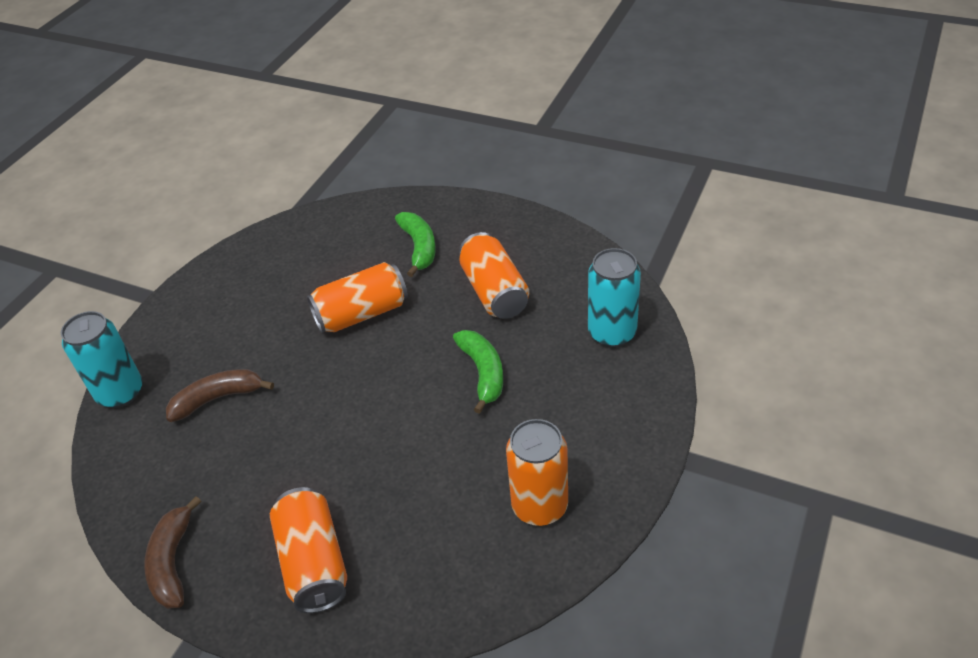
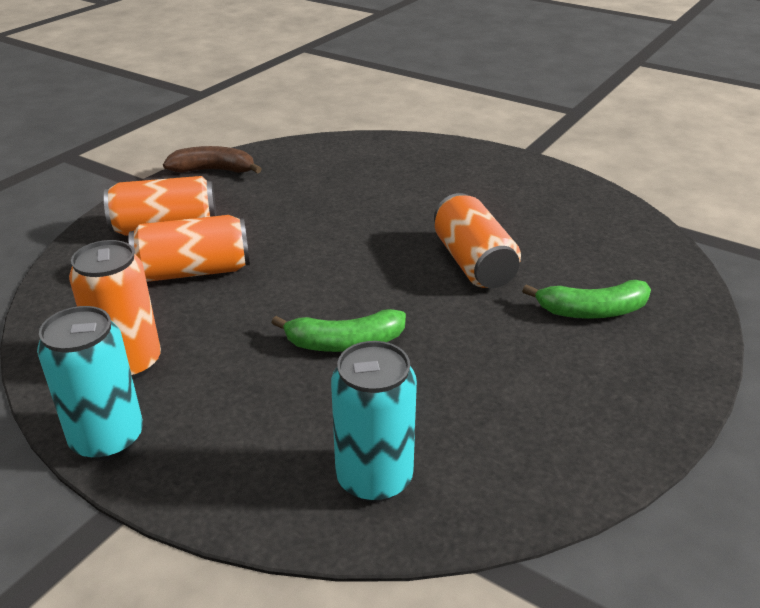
camera: 95 degrees right, 10 degrees down
(120, 393) = (404, 143): turquoise can -> turquoise can (107, 439)
(218, 398) = (378, 184): brown banana -> none
(494, 291) = (491, 368): orange can -> orange can (194, 271)

